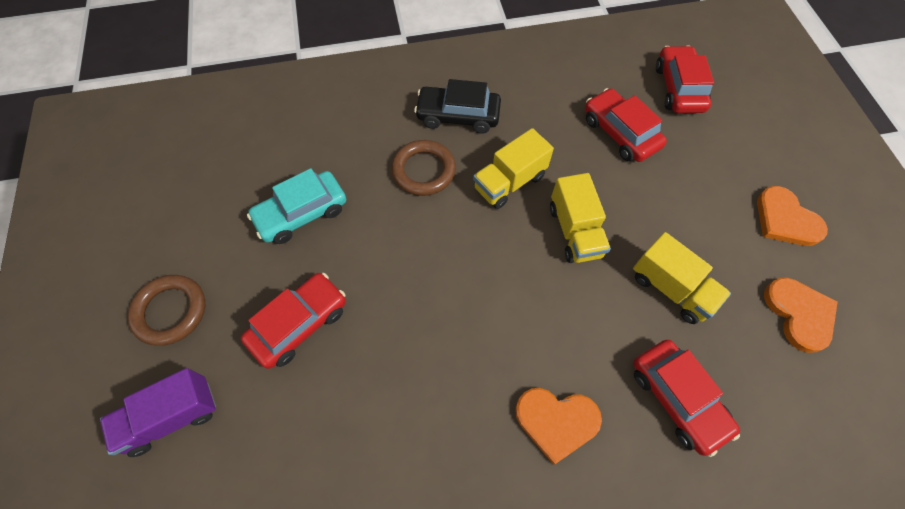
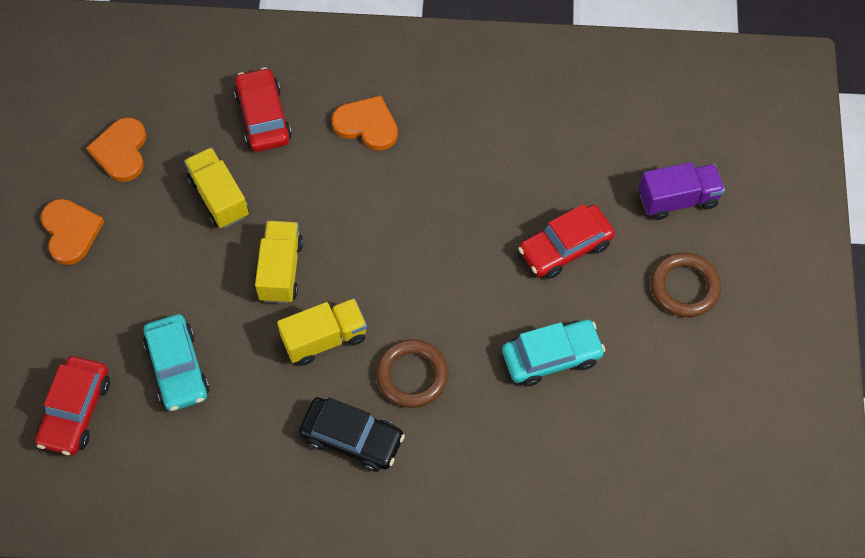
camera: 165 degrees left, 0 degrees up
(620, 133) = (178, 368): red car -> turquoise car

